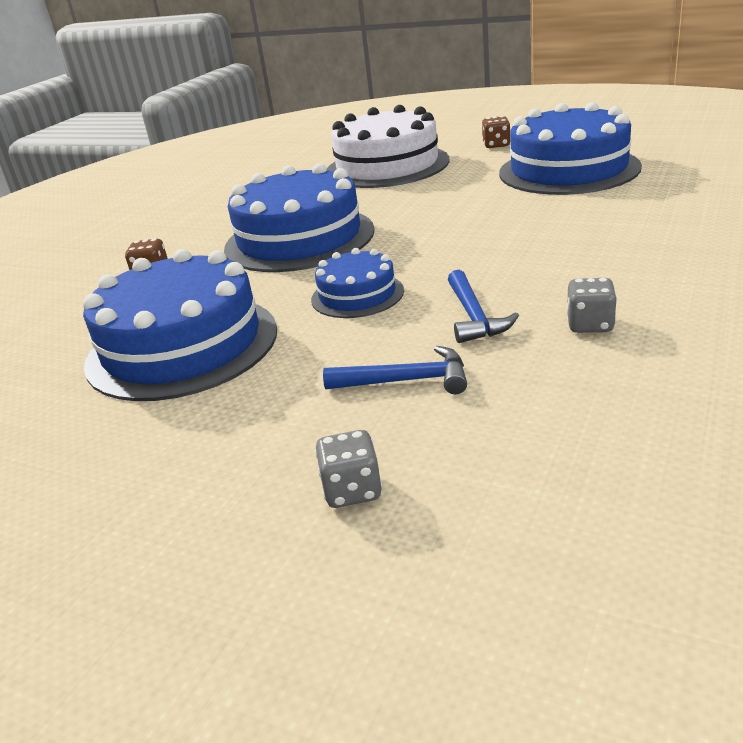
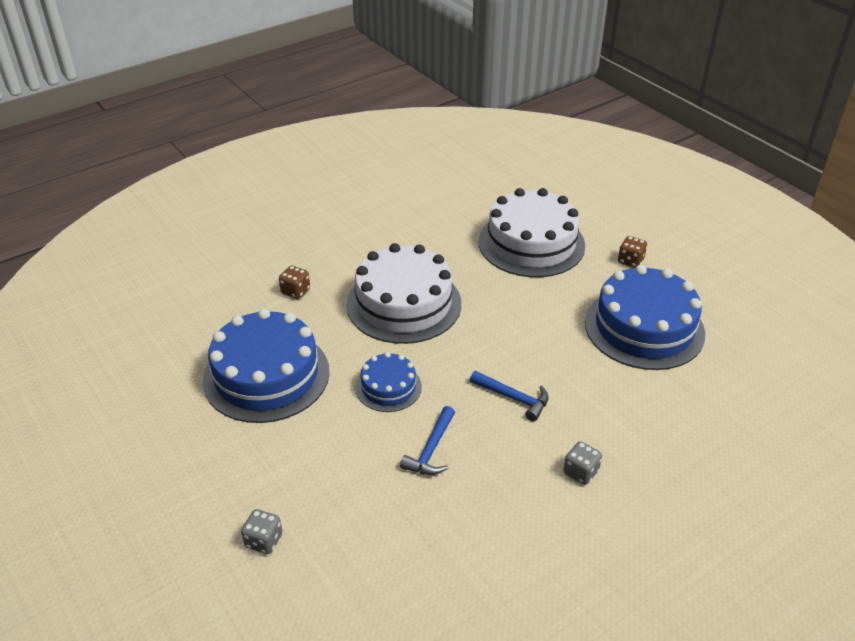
camera: 25 degrees right, 10 degrees up
(299, 239) = (404, 304): blue cake -> white cake
(406, 381) = (350, 480): blue hammer -> blue hammer (514, 398)
(590, 325) = (483, 498): grey dice -> grey dice (580, 472)

